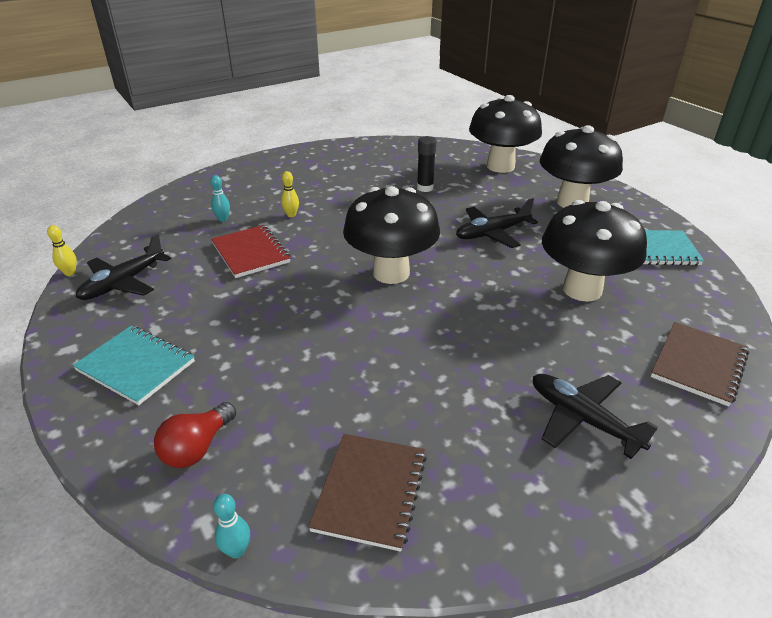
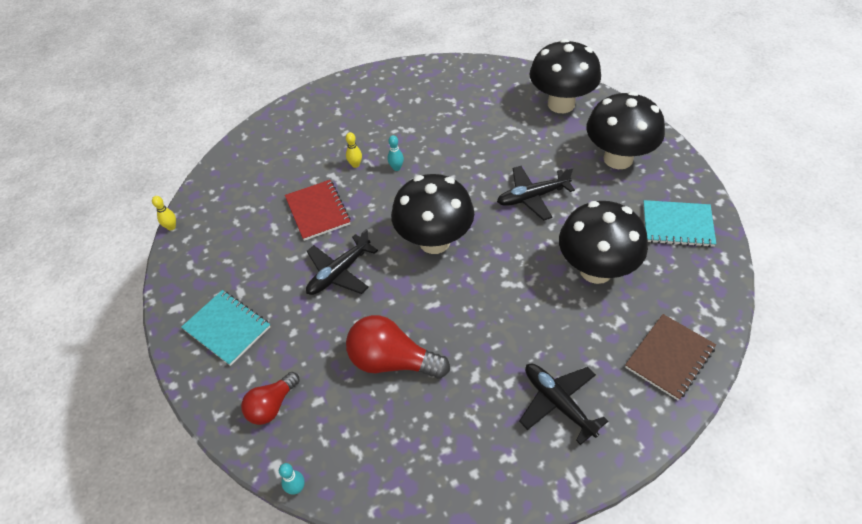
camera: 10 degrees right, 15 degrees up
(123, 283) = (214, 241): black plane -> black plane (339, 273)
(223, 219) = (295, 168): turquoise bowling pin -> turquoise bowling pin (396, 168)
(358, 388) = (392, 361): none -> red light bulb
(370, 491) = (389, 451): brown notebook -> none
(425, 188) = (482, 133): black glue stick -> none

